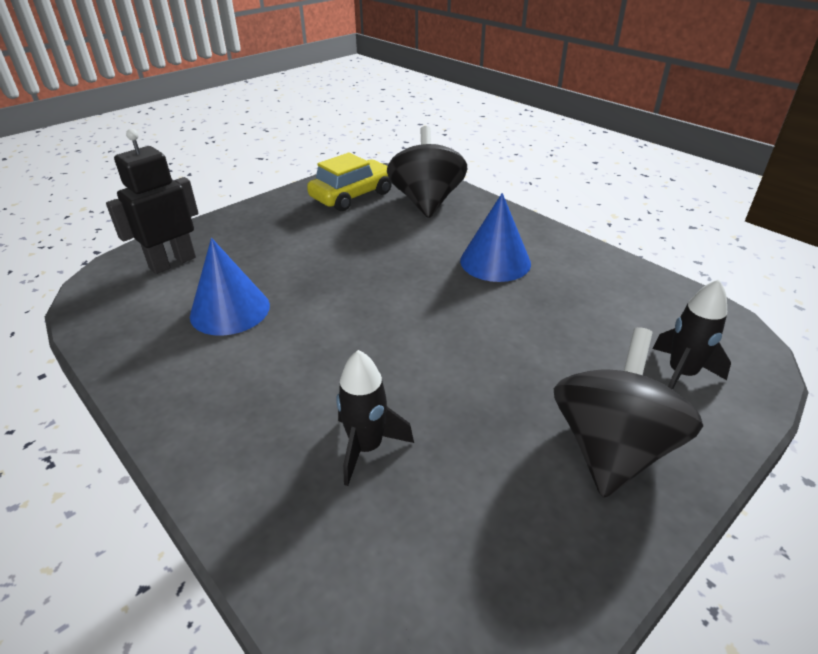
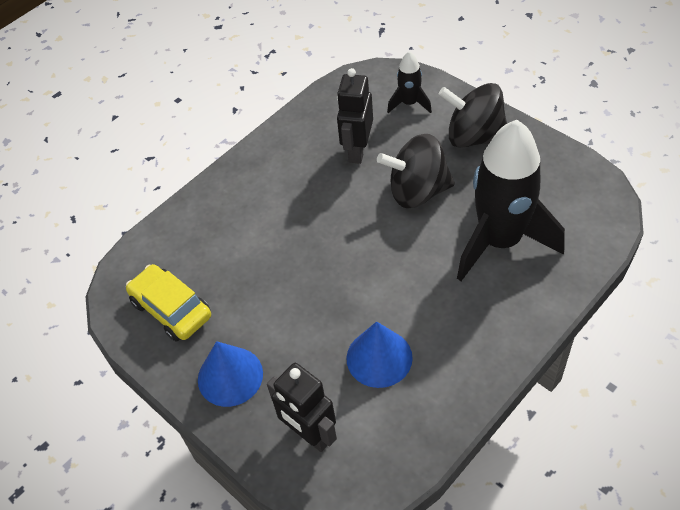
camera: 90 degrees left, 15 degrees up
(366, 447) = (500, 241): black rocket -> black rocket, size x2.21
(426, 202) = (188, 245): black spinning top -> black spinning top (417, 191)
(495, 261) = (293, 190): blue cone -> blue cone (230, 376)
(566, 314) = (357, 150): none -> black robot

